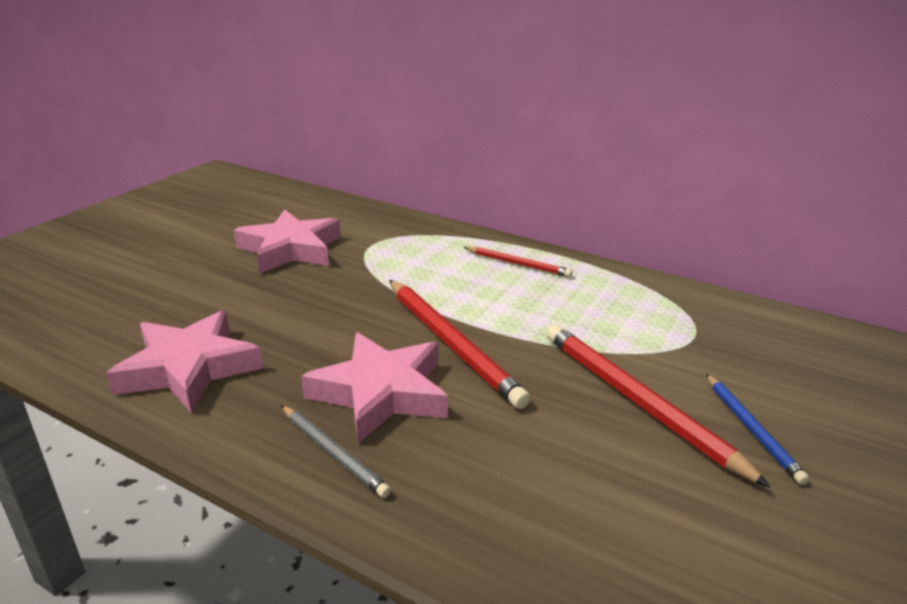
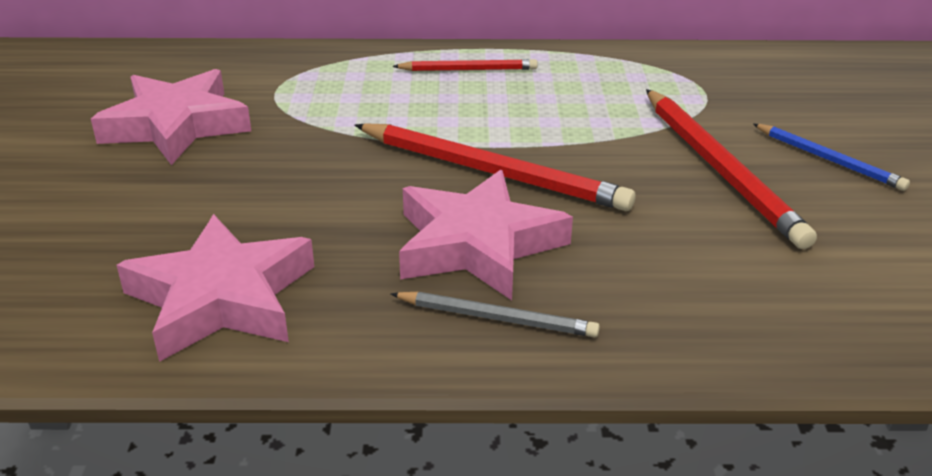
camera: 30 degrees left, 5 degrees up
(637, 402) = (720, 169): red pencil -> red pencil turned 135 degrees counterclockwise

